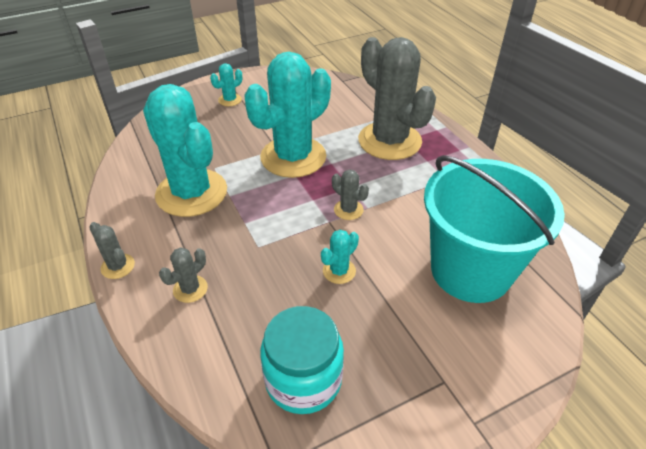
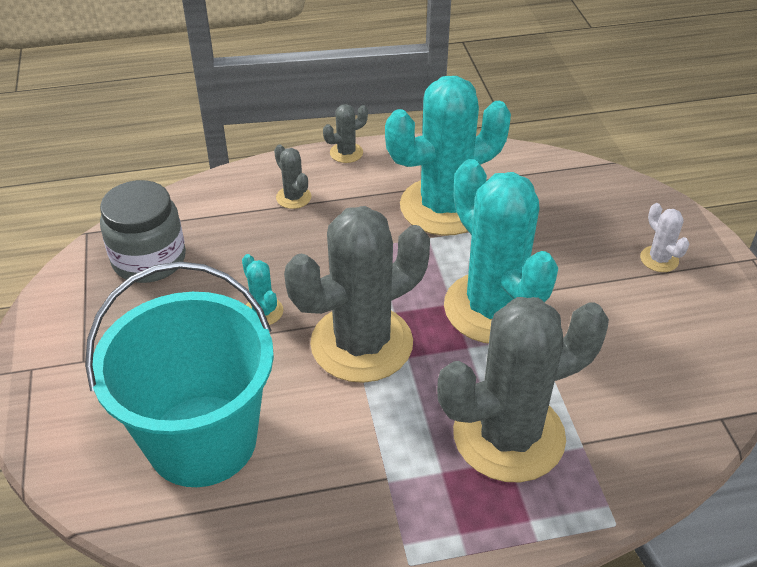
camera: 105 degrees right, 0 degrees up
(230, 100) = (659, 259): turquoise cactus -> white cactus
(303, 379) = (149, 259): turquoise jar -> grey jar
(348, 210) = (361, 343): grey cactus -> grey cactus, size x2.47

